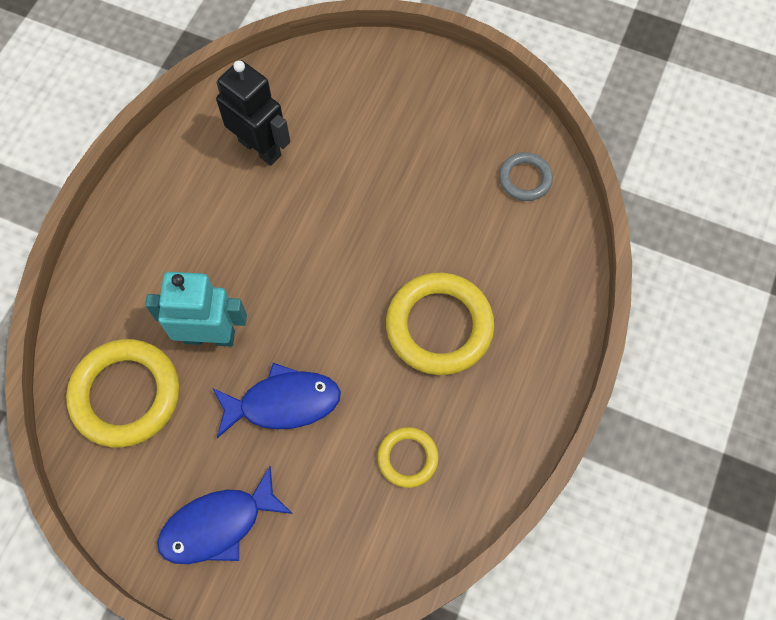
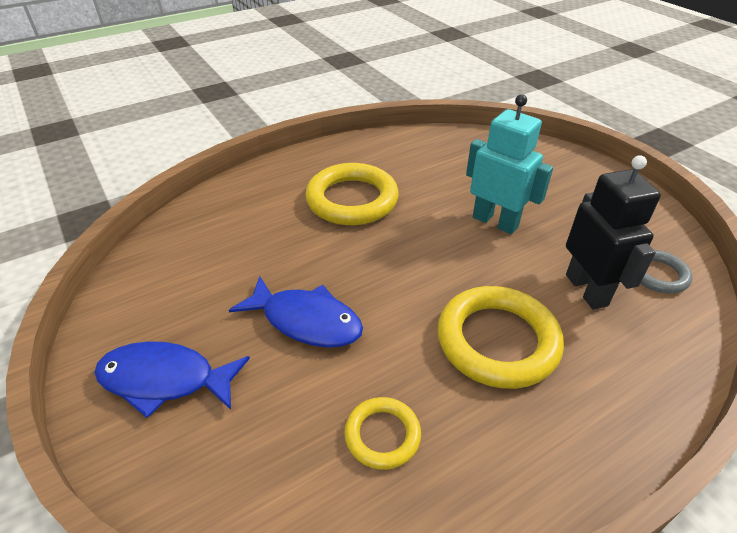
camera: 35 degrees right, 25 degrees down
(126, 395) = (198, 252): yellow ring -> yellow ring (352, 200)
(210, 336) = (292, 248): turquoise robot -> turquoise robot (495, 222)
(260, 148) = (429, 166): black robot -> black robot (586, 290)

